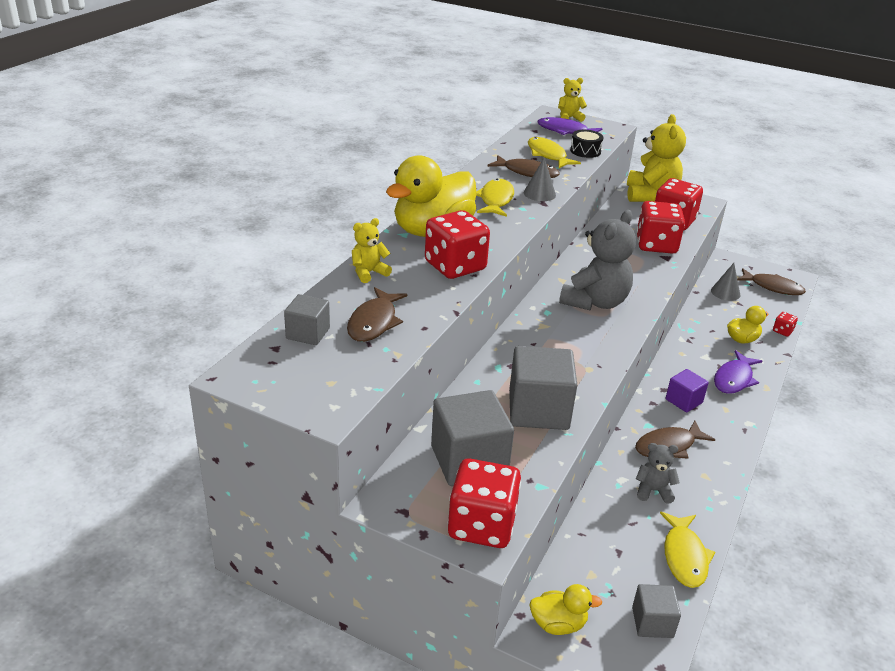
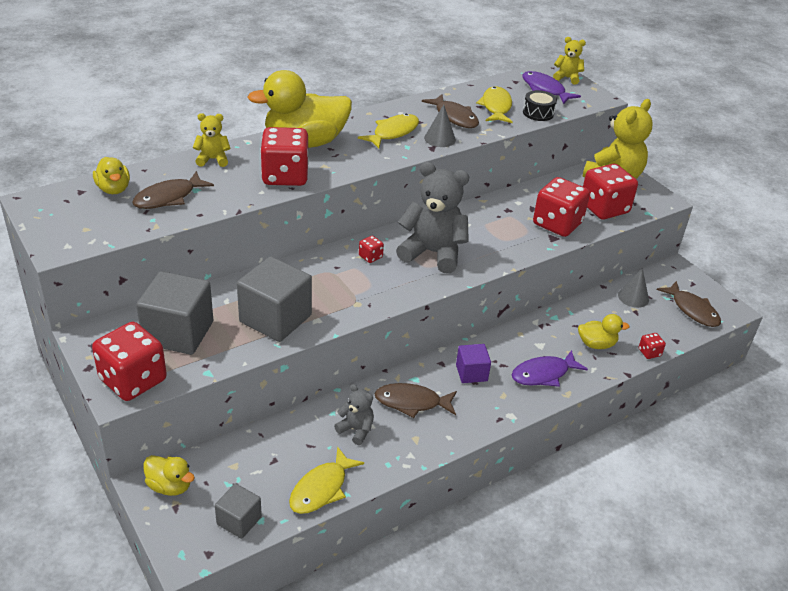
camera: 30 degrees right, 5 degrees up
(308, 333) = (114, 189): grey cube -> yellow duck
(550, 324) = (370, 257): none -> red dice
(595, 302) = (433, 253): grey teddy bear -> grey teddy bear turned 135 degrees counterclockwise

